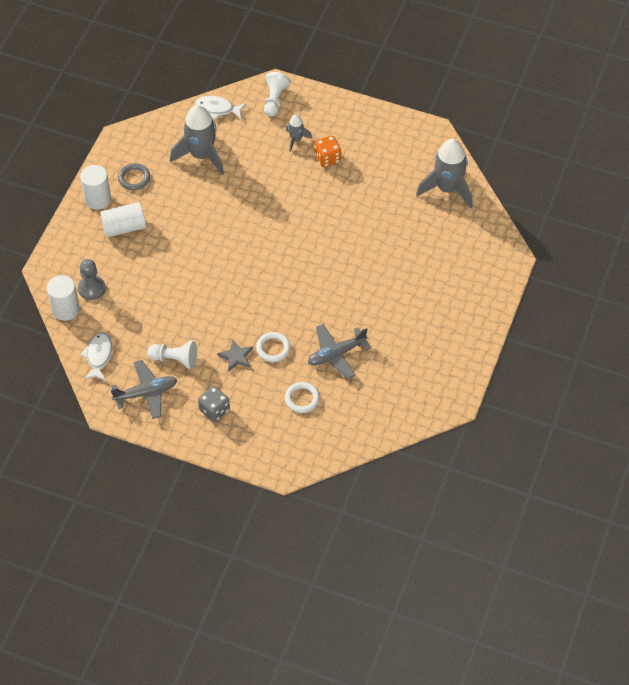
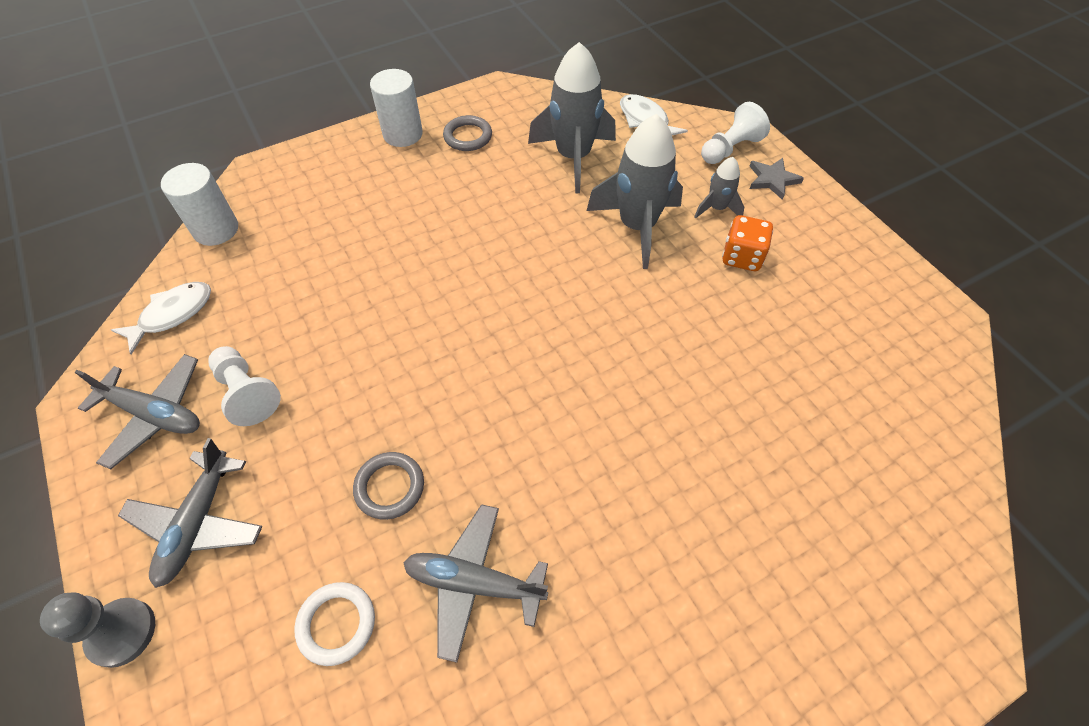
camera: 40 degrees right, 0 degrees up
(92, 288) = (273, 225): grey pawn -> grey pawn (122, 632)
(124, 227) = (393, 181): white cylinder -> none
(214, 410) = (198, 523): grey dice -> grey plane
(236, 356) = (326, 456): grey star -> grey star (772, 180)
(273, 348) = (390, 487): white ring -> grey ring
(447, 189) = (914, 422): grey rocket -> grey rocket (637, 226)

